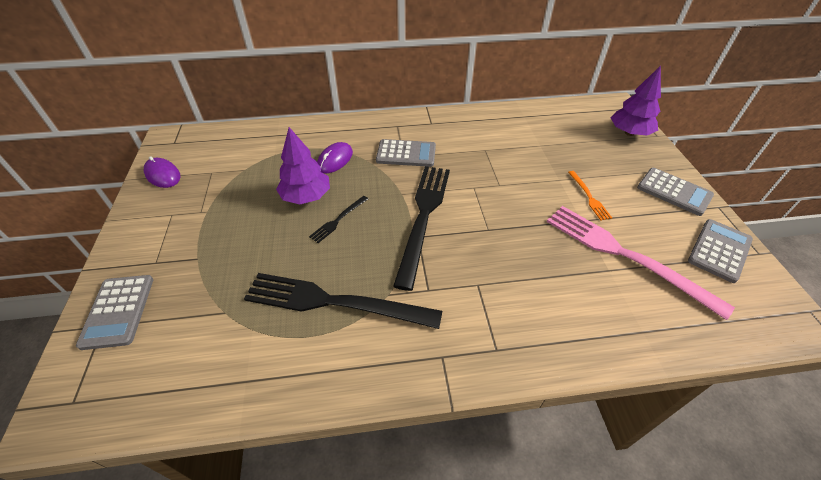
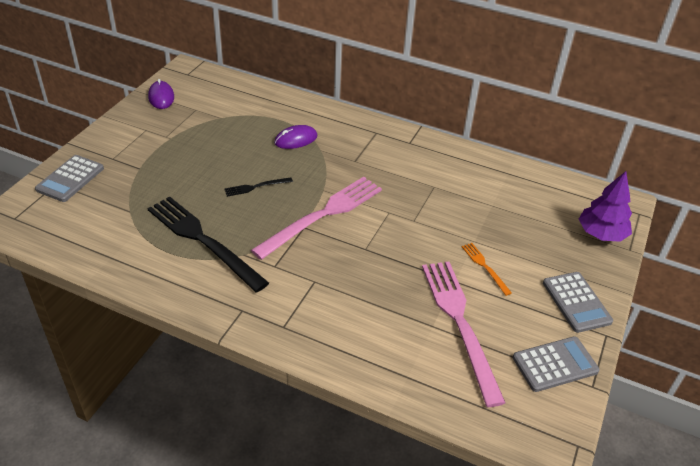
camera: 30 degrees right, 5 degrees down
(306, 196) = (248, 159): purple tree -> none
(406, 154) = (359, 160): grey calculator -> none
(423, 217) = (323, 215): black fork -> pink fork
(589, 197) = (485, 267): orange fork -> orange fork turned 135 degrees clockwise

